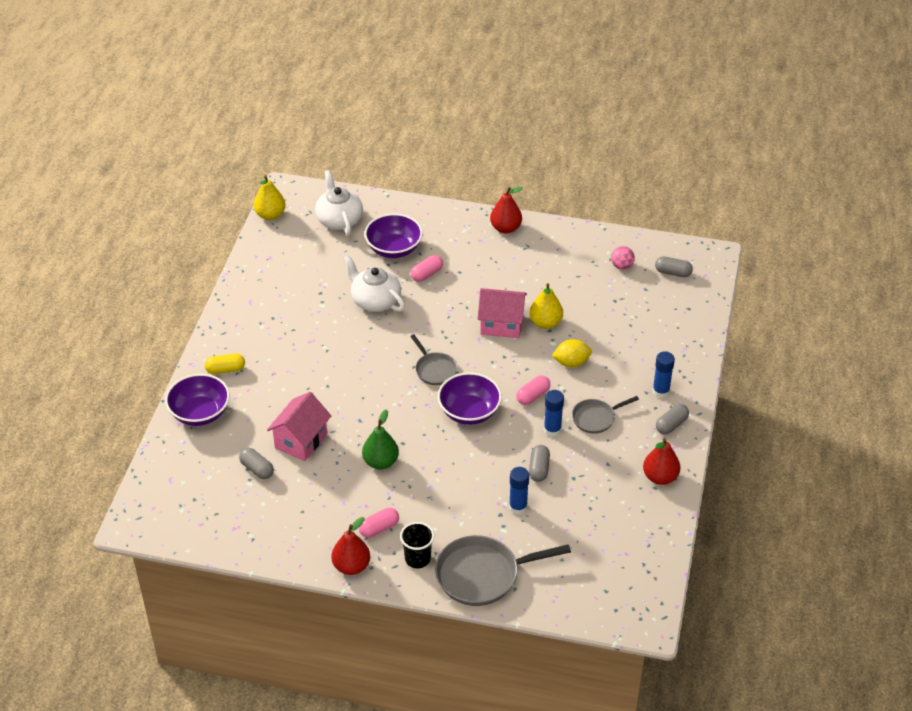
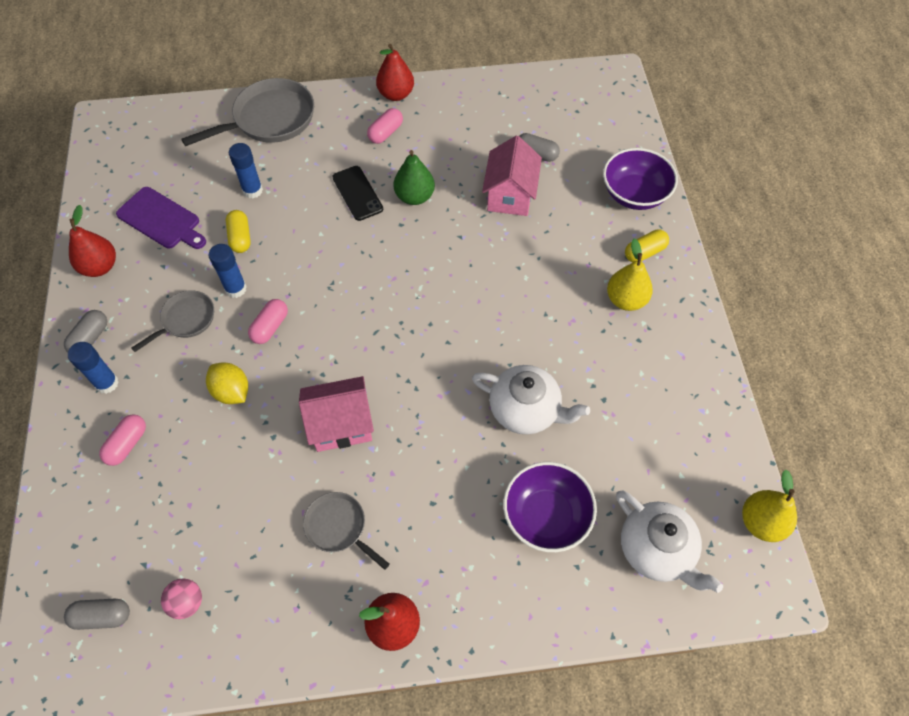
camera: 160 degrees right, 15 degrees up
(417, 559) = (337, 116): black cup -> none
(427, 274) = (477, 482): pink capsule -> pink capsule (127, 444)
(427, 479) = (357, 193): none -> black phone
(434, 369) = (403, 327): grey pan -> grey pan (339, 527)
(469, 412) = (340, 283): purple bowl -> none
(539, 469) = (240, 238): grey capsule -> yellow capsule
(545, 323) = (281, 447): yellow pear -> yellow pear (626, 300)
(571, 363) = (232, 392): yellow lemon -> yellow lemon turned 75 degrees clockwise
(603, 503) = (161, 220): none -> purple cutting board

